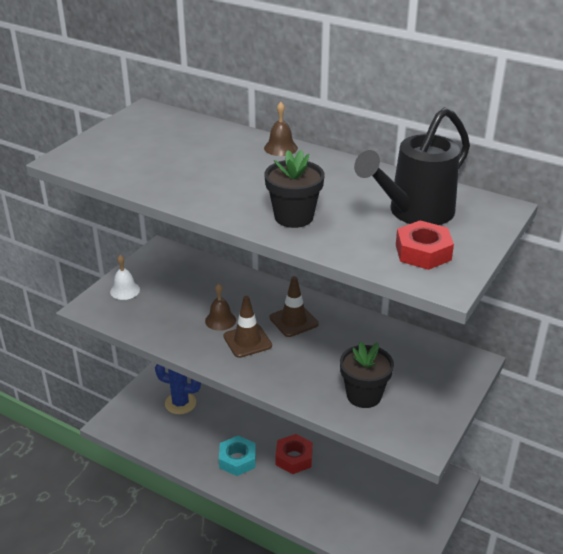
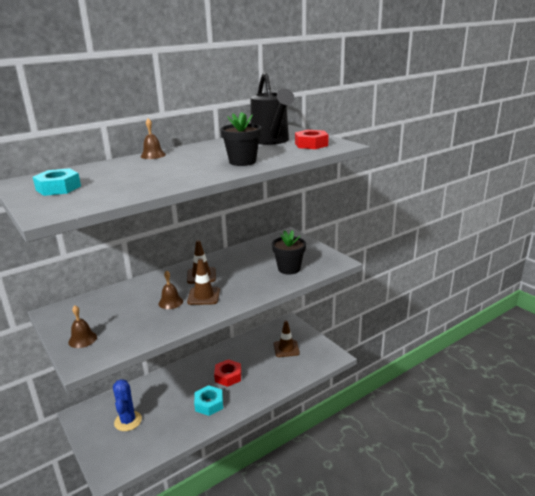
camera: 65 degrees left, 10 degrees down
(125, 290) = (82, 339): white bell -> brown bell
(136, 137) = (58, 188): none -> turquoise nut
(180, 403) = (128, 421): blue cactus -> blue cactus turned 45 degrees counterclockwise
(386, 499) = (286, 348): none -> brown traffic cone

